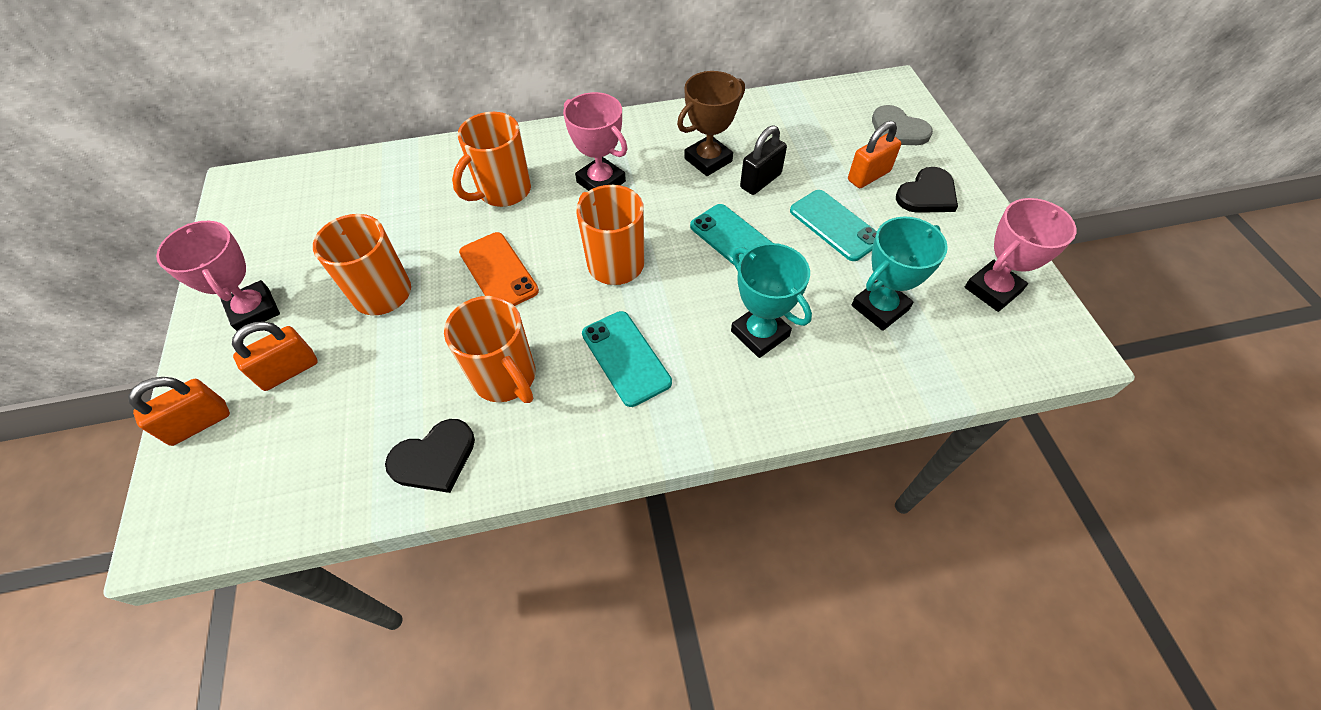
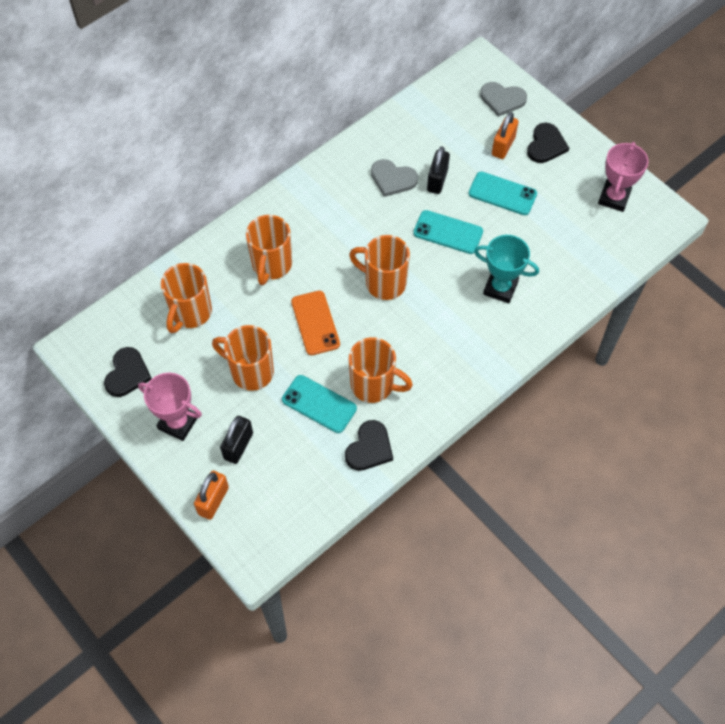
camera: 30 degrees left, 5 degrees up
(259, 234) = (127, 374): none -> black heart
(289, 371) = (238, 446): orange padlock -> black padlock
(378, 202) = (190, 313): none -> orange mug
(498, 271) = (315, 323): orange phone -> orange phone turned 45 degrees clockwise
(601, 182) = (332, 228): pink trophy -> none
(626, 358) = (434, 340): turquoise phone -> turquoise phone (319, 404)
(708, 160) = (393, 179): brown trophy -> grey heart
(880, 308) = (558, 239): turquoise trophy -> none

